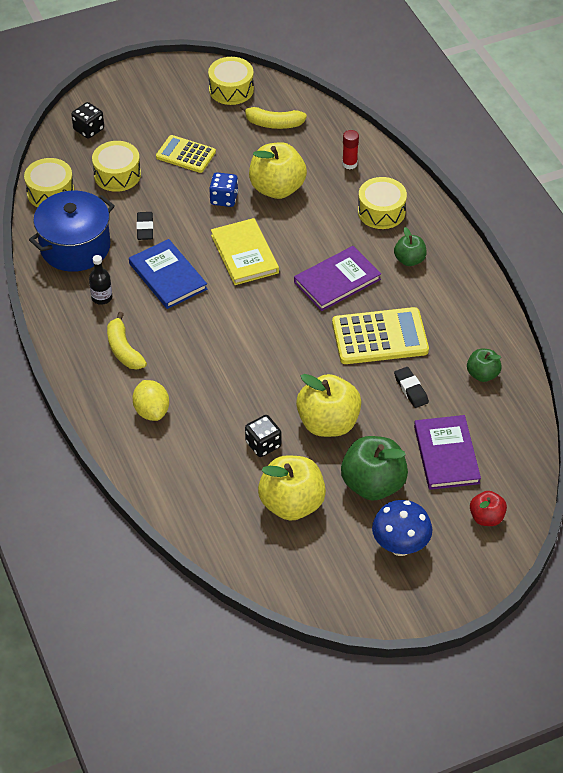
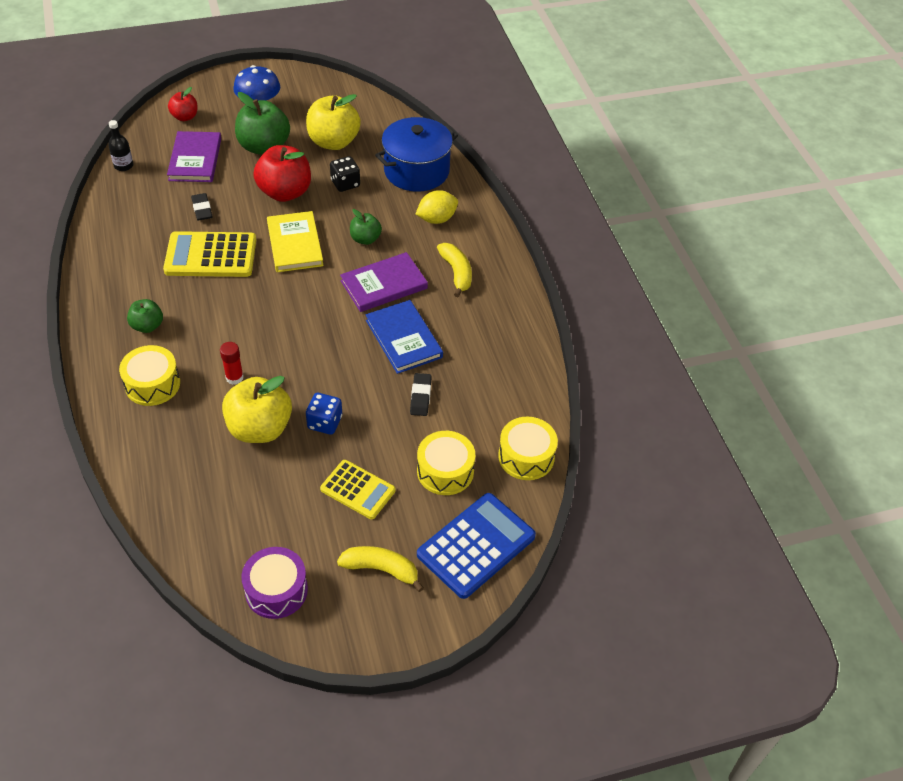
camera: 175 degrees left, 0 degrees up
(75, 247) = (499, 384): blue pot -> blue pot (416, 171)
(89, 129) = (476, 545): black dice -> blue calculator
(102, 297) = (474, 325): black bottle -> black bottle (123, 166)
(151, 411) = (436, 219): yellow lemon -> yellow lemon turned 75 degrees clockwise
(231, 89) = (276, 590): yellow drum -> purple drum
(244, 254) = (318, 353): yellow book -> yellow book (295, 244)
(273, 123) = (236, 524): yellow banana -> yellow banana (381, 569)
(328, 423) = (285, 192): yellow apple -> red apple
(337, 281) = (231, 313): purple book -> purple book (384, 285)
(349, 164) = (163, 451): red glue stick -> red glue stick (234, 377)
(482, 374) = (132, 213): green apple -> green apple (365, 239)

